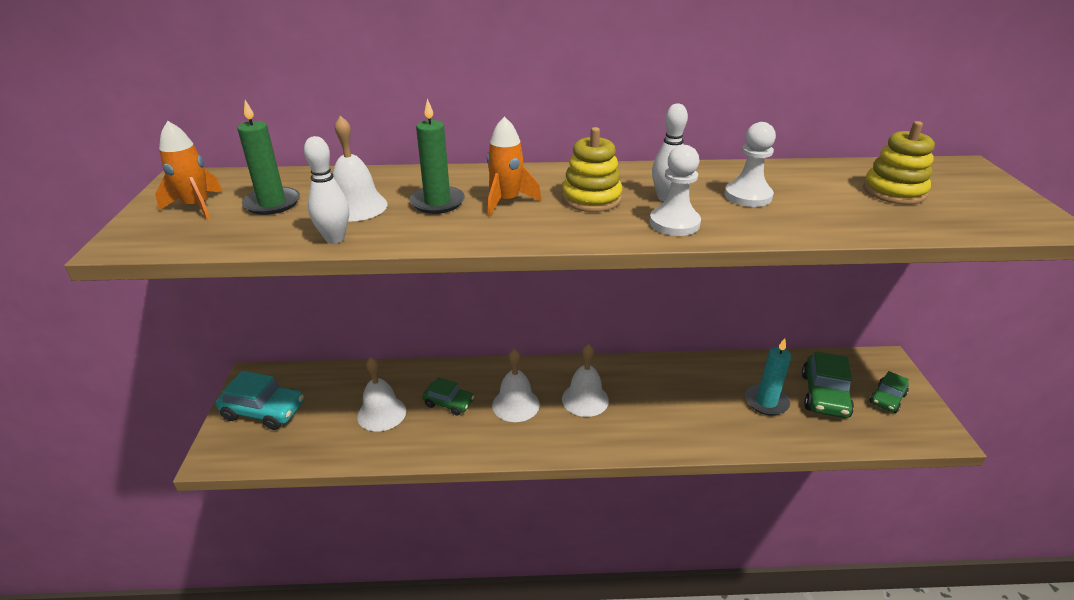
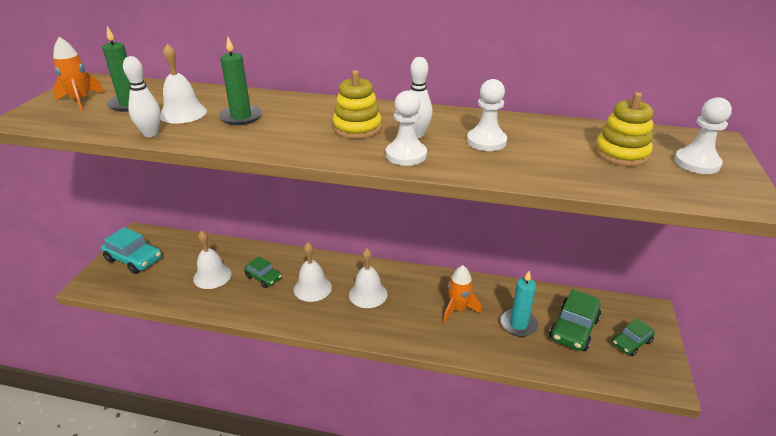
camera: 15 degrees right, 0 degrees up
(506, 201) = (291, 122): orange rocket -> orange rocket (458, 309)
(971, 192) = (696, 163): none -> white pawn

